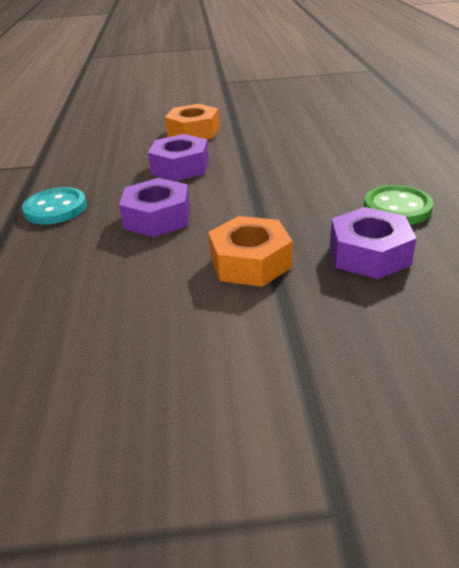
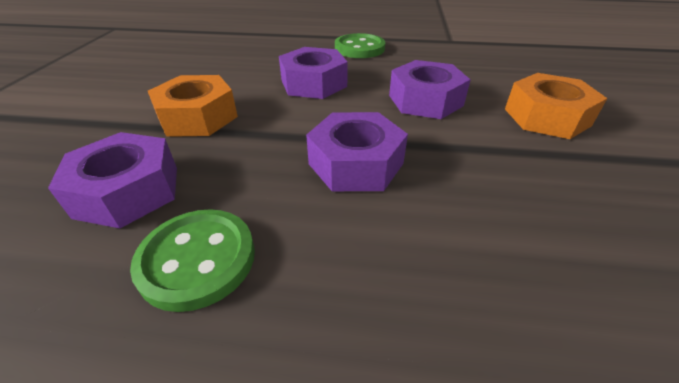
camera: 100 degrees right, 5 degrees up
(55, 208) = (359, 48): turquoise button -> green button
(281, 180) = (355, 163): none -> purple nut

